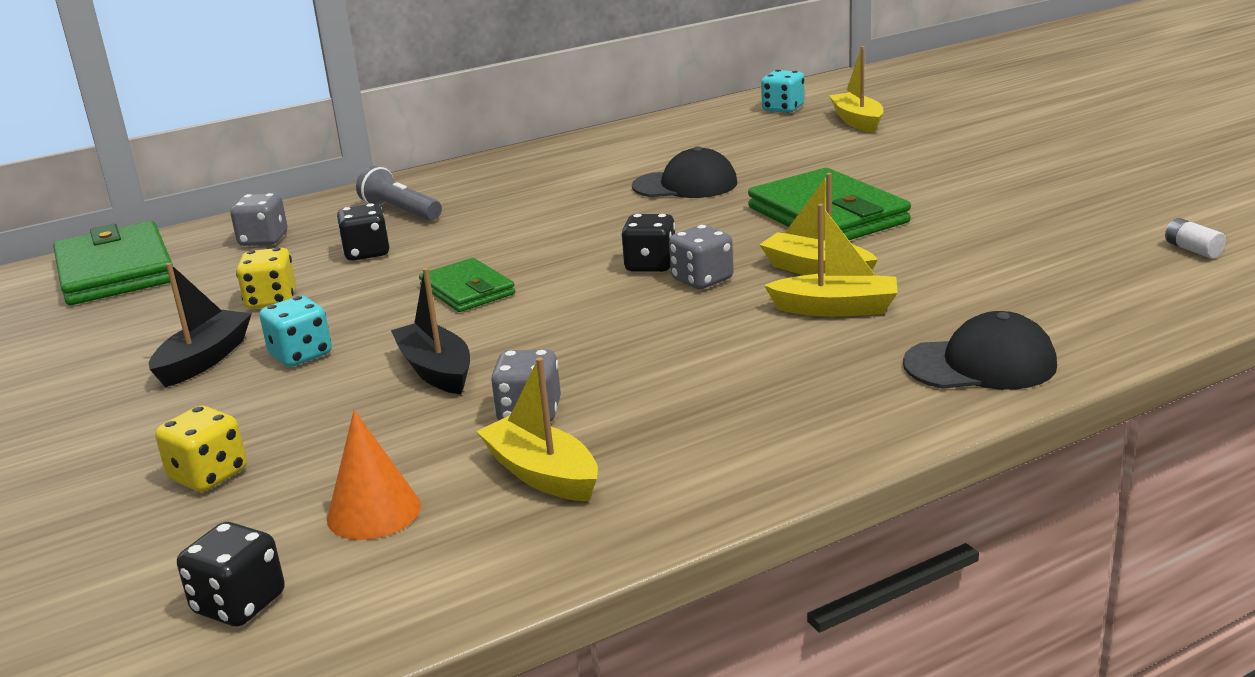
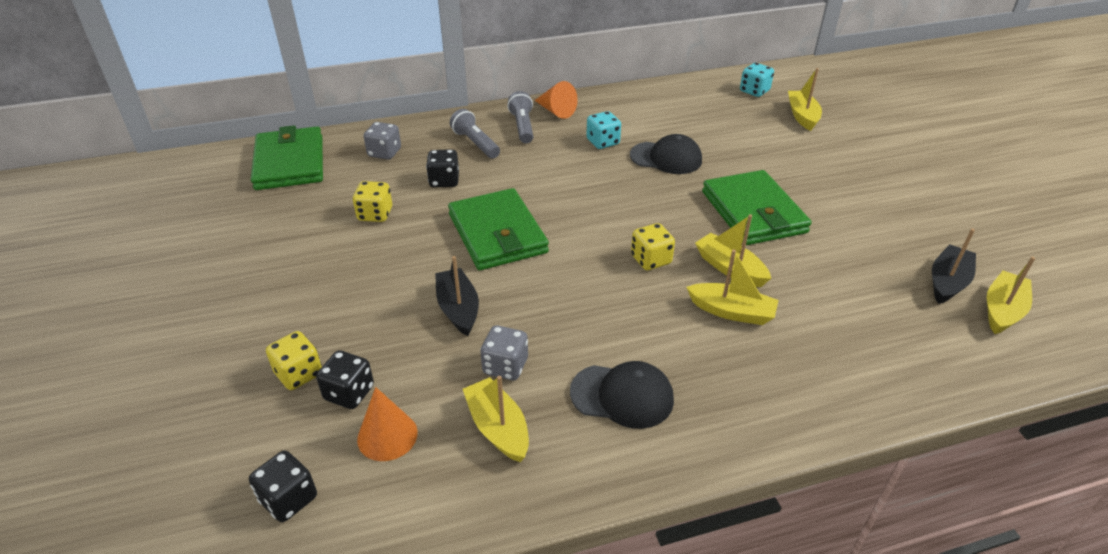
camera: 10 degrees right, 15 degrees up
(204, 360) = (322, 262): black boat -> black boat (947, 282)
(301, 355) = (380, 272): turquoise dice -> turquoise dice (603, 142)
(465, 186) = (522, 126): none -> grey flashlight
(467, 290) = (497, 234): green wallet -> green wallet, size x1.72
(508, 165) = (556, 111): none -> orange cone
(650, 265) = (621, 236): black dice -> black dice (349, 393)
(702, 280) = (651, 260): grey dice -> yellow dice
(980, 364) = (814, 394): black cap -> black cap (622, 396)
(1192, 250) = (1002, 310): white battery -> yellow boat

